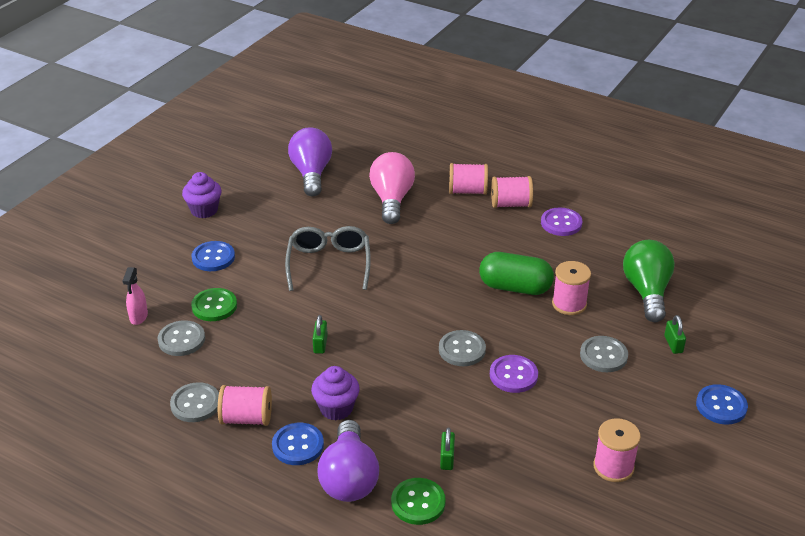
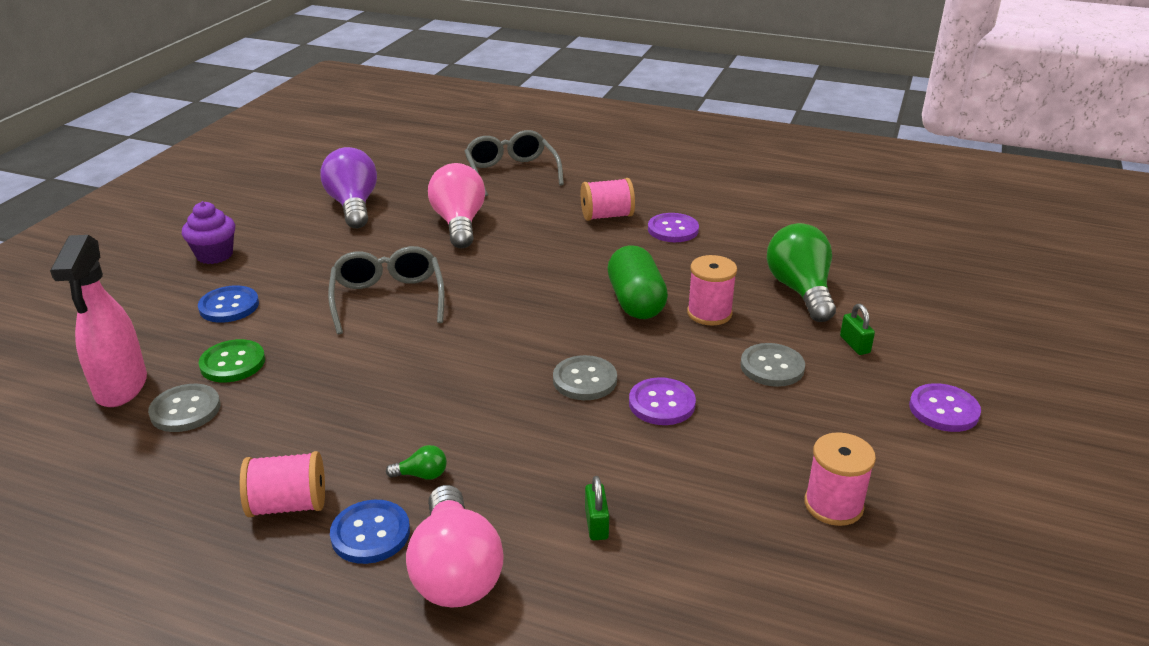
camera: 10 degrees left, 5 degrees down
(138, 317) = (121, 388): pink spray bottle -> pink spray bottle, size x1.92
(195, 404) = (208, 494): grey button -> none
(320, 344) = (388, 394): green padlock -> none
(336, 408) = (422, 475): purple cupcake -> green light bulb
(349, 478) = (455, 572): purple light bulb -> pink light bulb
(418, 502) = (567, 594): green button -> none
(442, 152) = (511, 173): none -> grey glasses
(467, 191) = (551, 207): pink spool -> none
(515, 287) = (636, 302): green capsule -> green capsule turned 75 degrees clockwise
(721, 406) = (943, 410): blue button -> purple button

